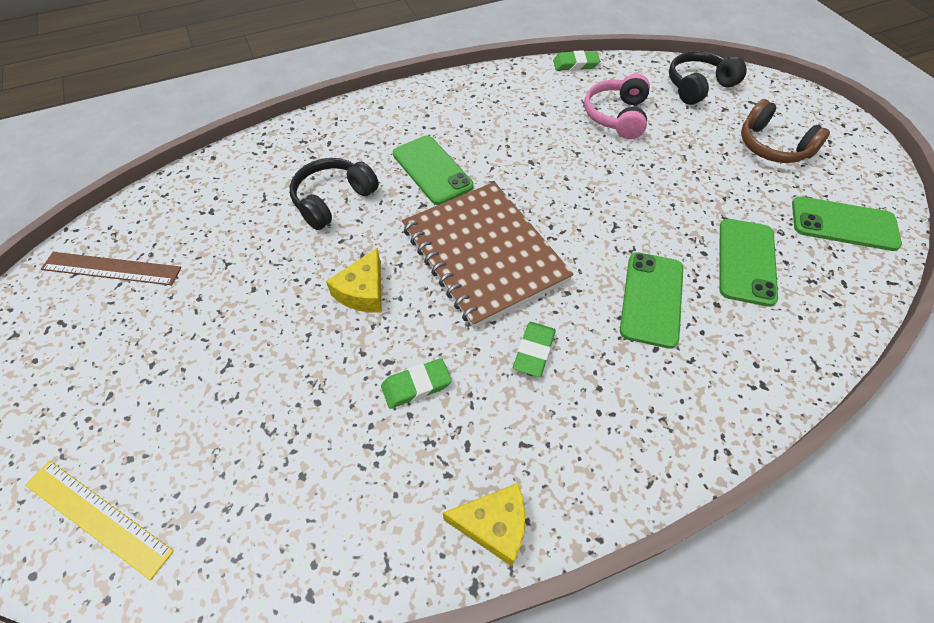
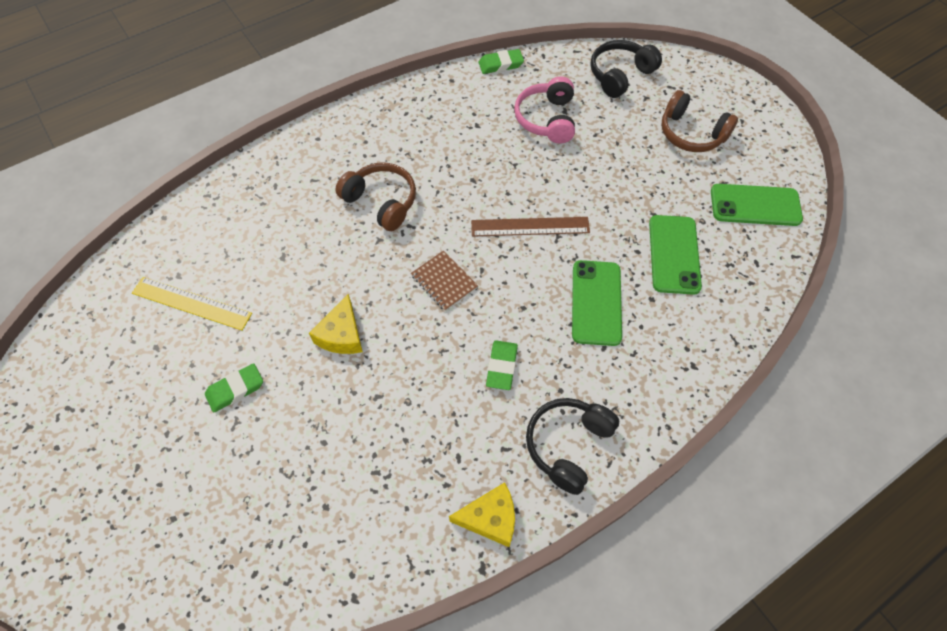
camera: 10 degrees left, 5 degrees up
(98, 517) = (161, 570): yellow ruler -> yellow ruler (191, 303)
(111, 268) = (99, 348): brown ruler -> brown ruler (530, 227)
(333, 200) = (293, 247): black headphones -> black headphones (568, 445)
(416, 385) = (406, 414): green eraser -> green eraser (235, 389)
(432, 170) = (381, 202): green phone -> brown headphones
(484, 254) = (444, 281): brown notebook -> brown notebook, size x0.42

